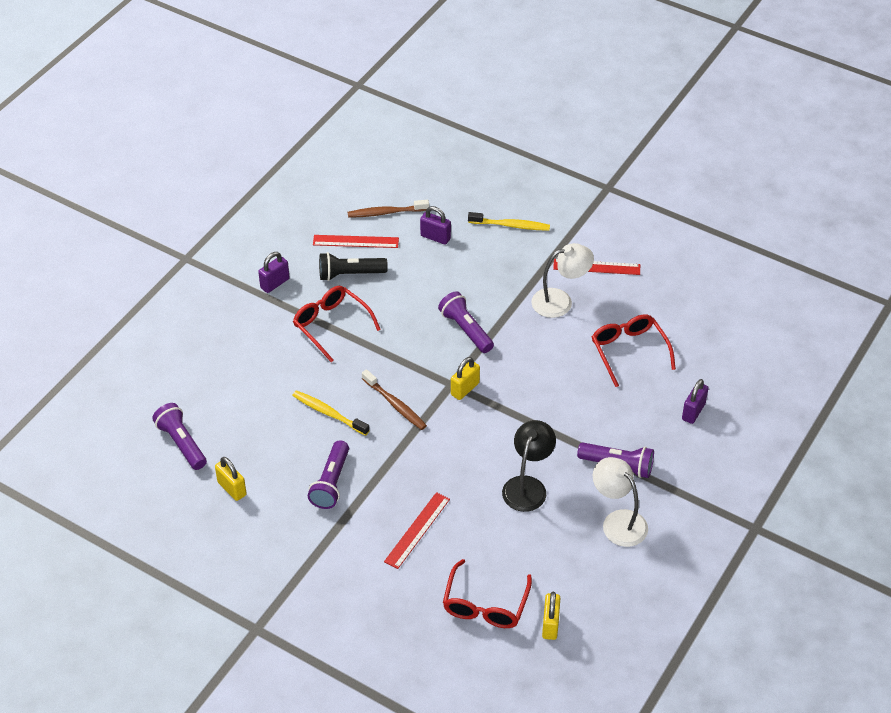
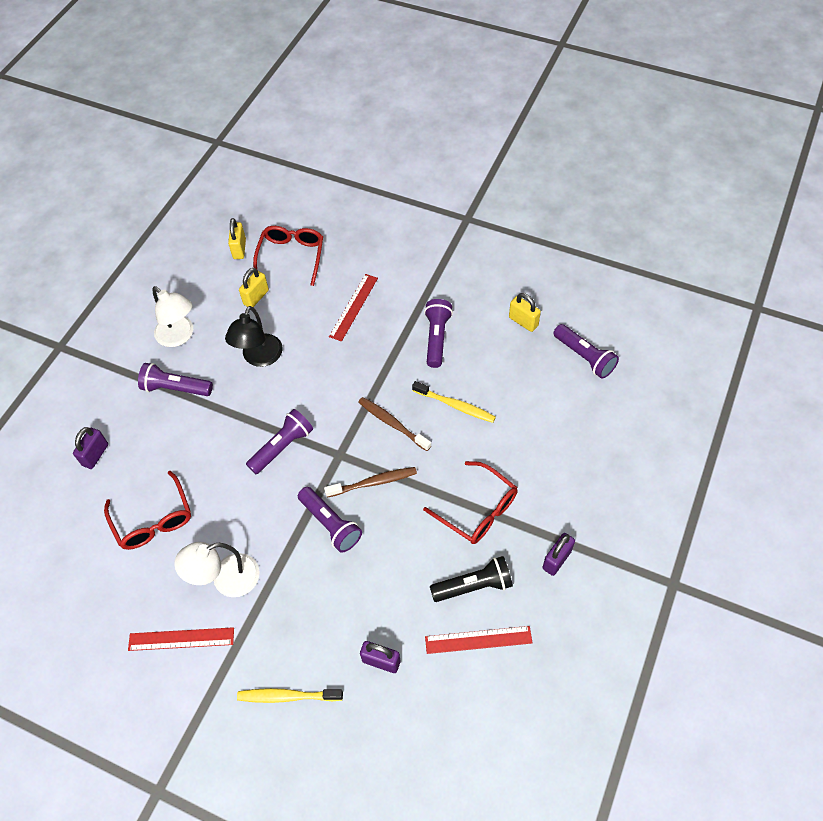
camera: 175 degrees right, 10 degrees up
(386, 213) = (450, 696): brown toothbrush -> brown toothbrush (373, 482)
(465, 389) = (325, 450): yellow padlock -> yellow padlock (256, 297)
(506, 397) = (282, 447): none -> purple flashlight

